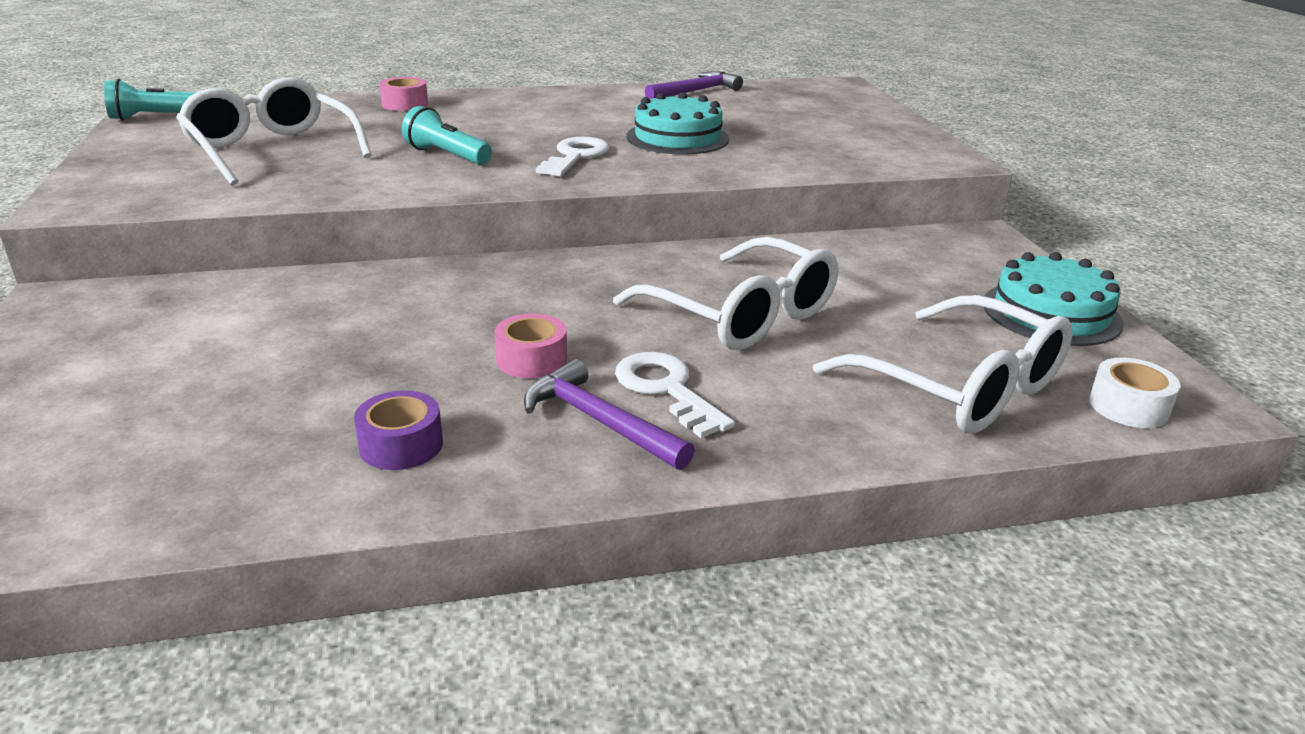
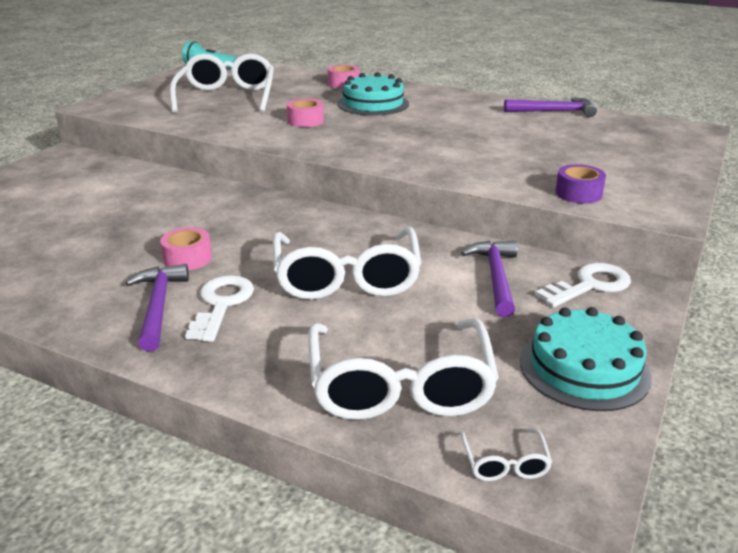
camera: 40 degrees right, 0 degrees up
(401, 445) = (60, 277): purple tape -> purple tape (578, 193)
(447, 155) = (305, 121): turquoise flashlight -> pink tape
(576, 156) = (377, 139): white key -> white key (590, 285)
(677, 137) = (471, 142): turquoise cake -> turquoise cake (373, 104)
(865, 265) = (496, 277): none -> purple hammer
(1128, 407) = (505, 463): white tape -> white glasses

